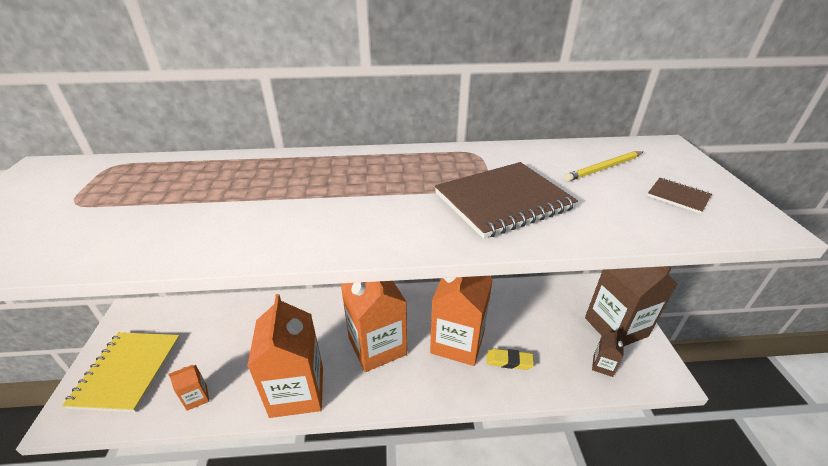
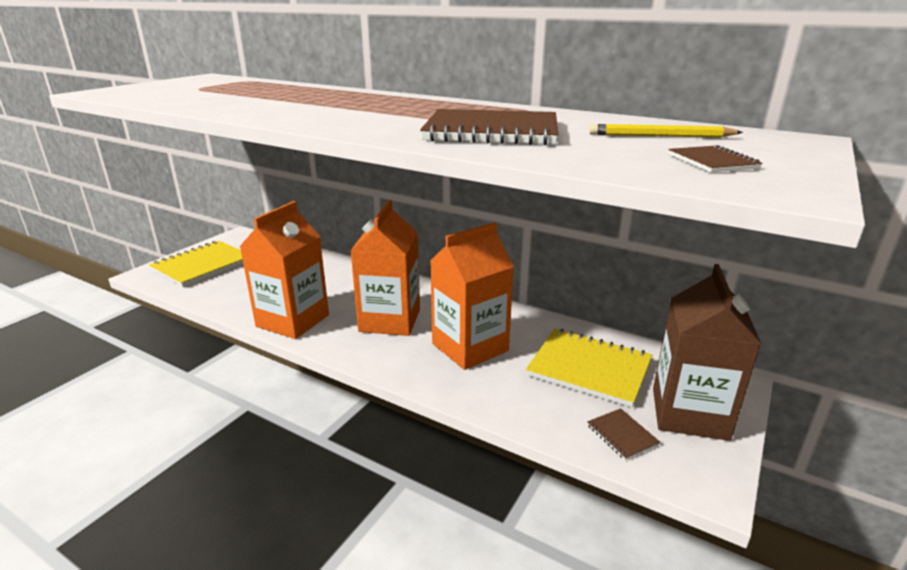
camera: 35 degrees right, 10 degrees down
(197, 397) = (225, 295): orange carton -> none
(509, 361) = (507, 382): yellow eraser -> none
(540, 320) = (589, 368): none -> yellow notebook
(603, 365) = (622, 435): brown carton -> brown notebook

